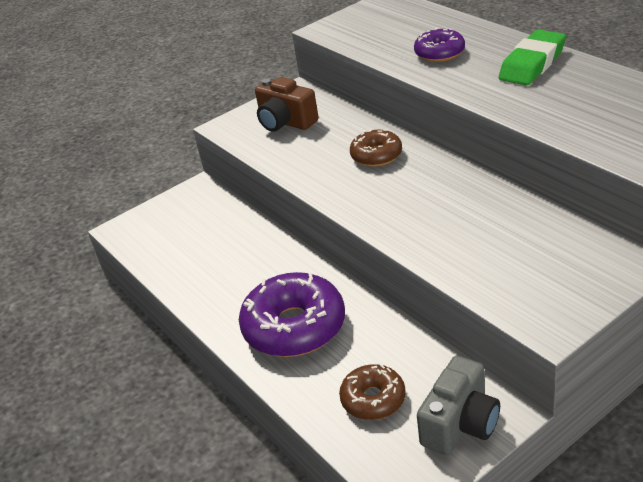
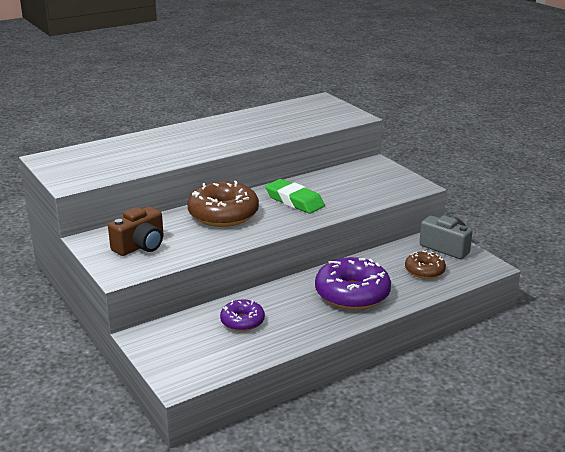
camera: 90 degrees left, 10 degrees down
(376, 155) = (223, 214): brown donut -> brown donut, size x1.79
(439, 53) = (165, 150): purple donut -> purple donut (242, 321)
(532, 64) = (211, 129): green eraser -> green eraser (294, 201)

